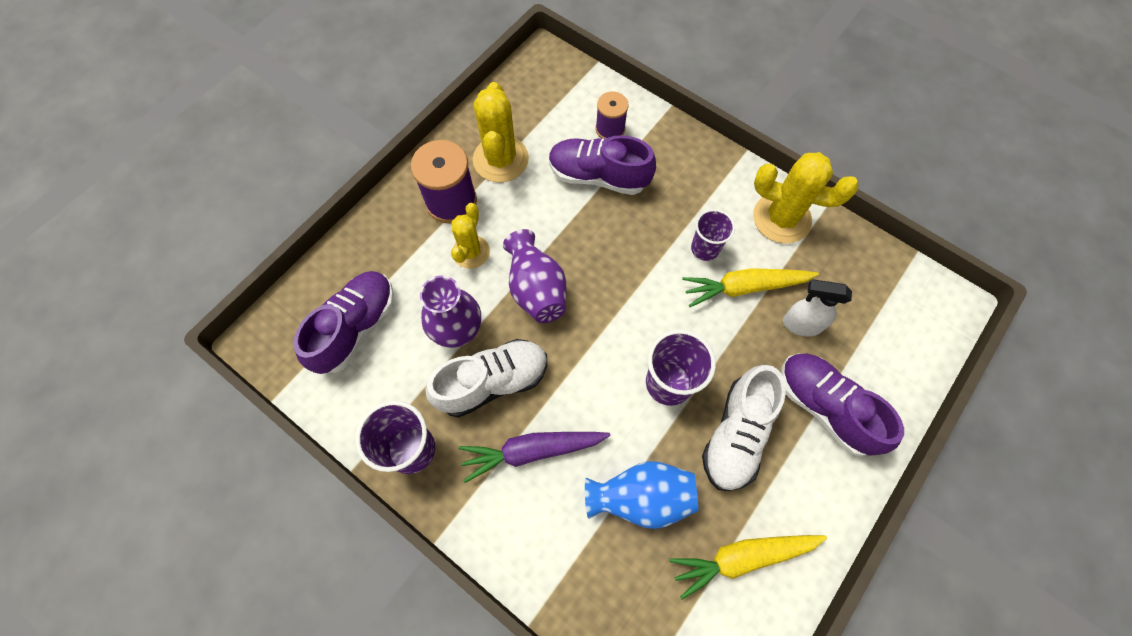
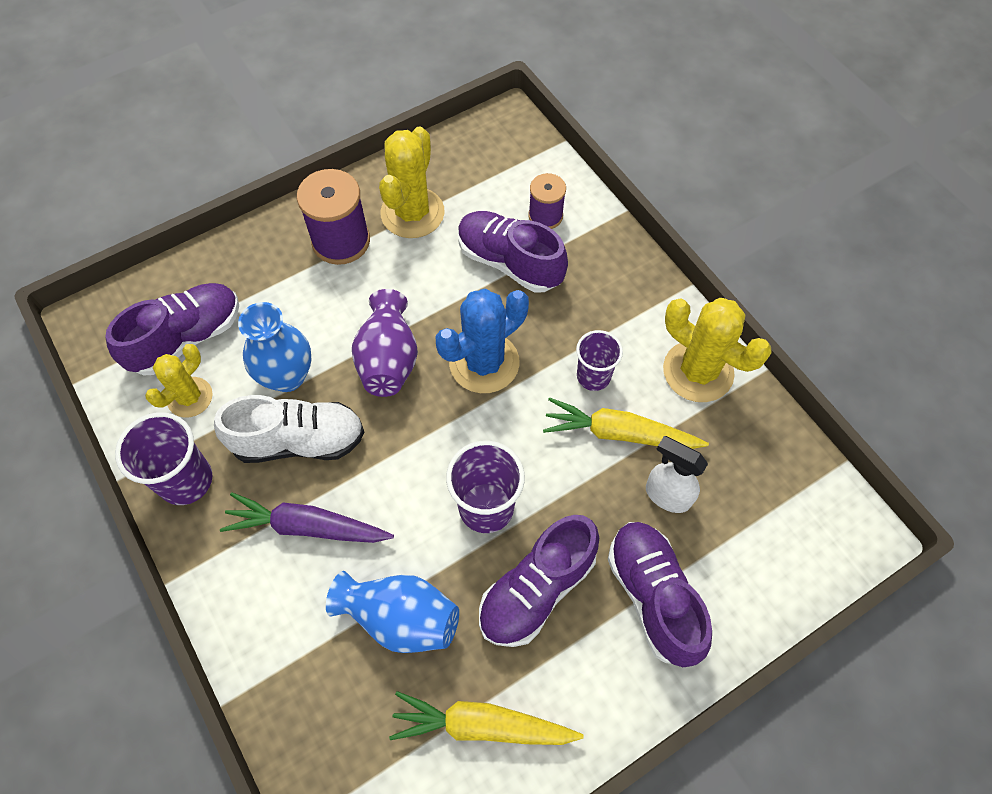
camera: 20 degrees right, 5 degrees down
(458, 331) = (287, 376): purple vase -> blue vase
(471, 252) = (337, 299): yellow cactus -> yellow cactus (190, 397)
(615, 266) = (484, 363): none -> blue cactus
(736, 434) = (536, 589): white shoe -> purple shoe

